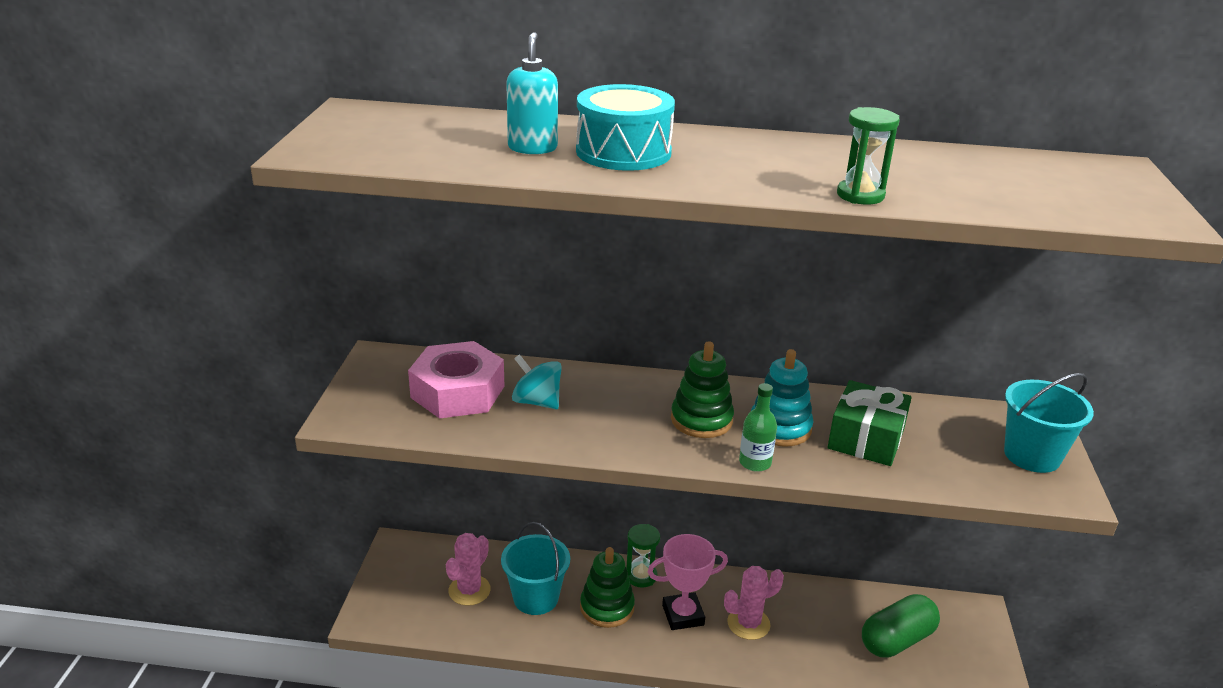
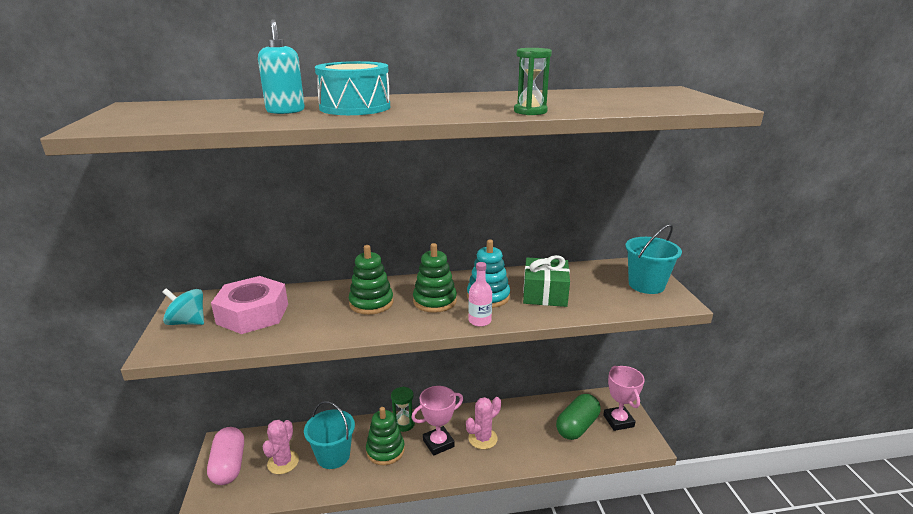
camera: 15 degrees left, 5 degrees down
(401, 578) = (229, 465): none -> pink capsule
(537, 402) = (315, 310): turquoise spinning top -> turquoise spinning top (187, 322)
(613, 406) = (371, 303): none -> green stacking toy
(755, 462) = (479, 321): green bottle -> pink bottle
(965, 647) = (618, 421): none -> pink trophy

